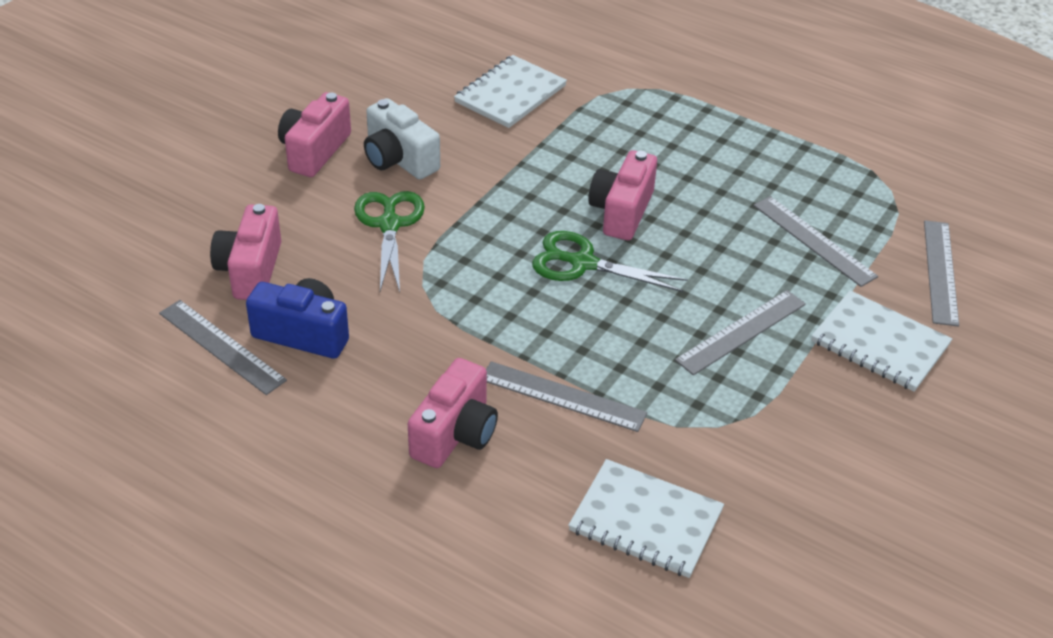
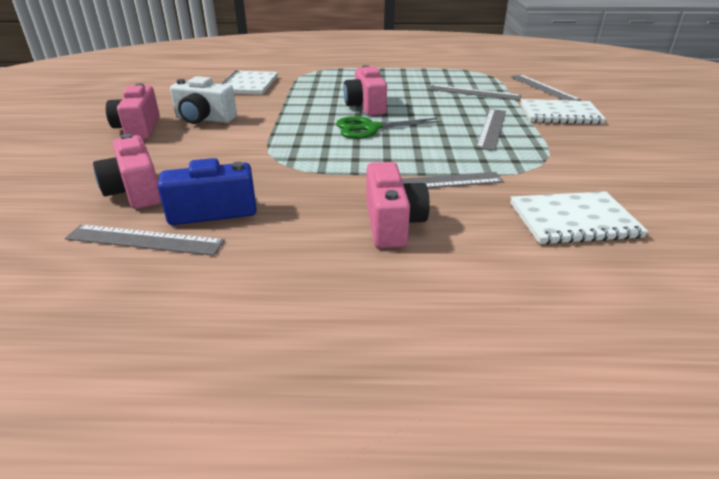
camera: 30 degrees left, 10 degrees down
(389, 225) = (226, 144): green scissors -> none

